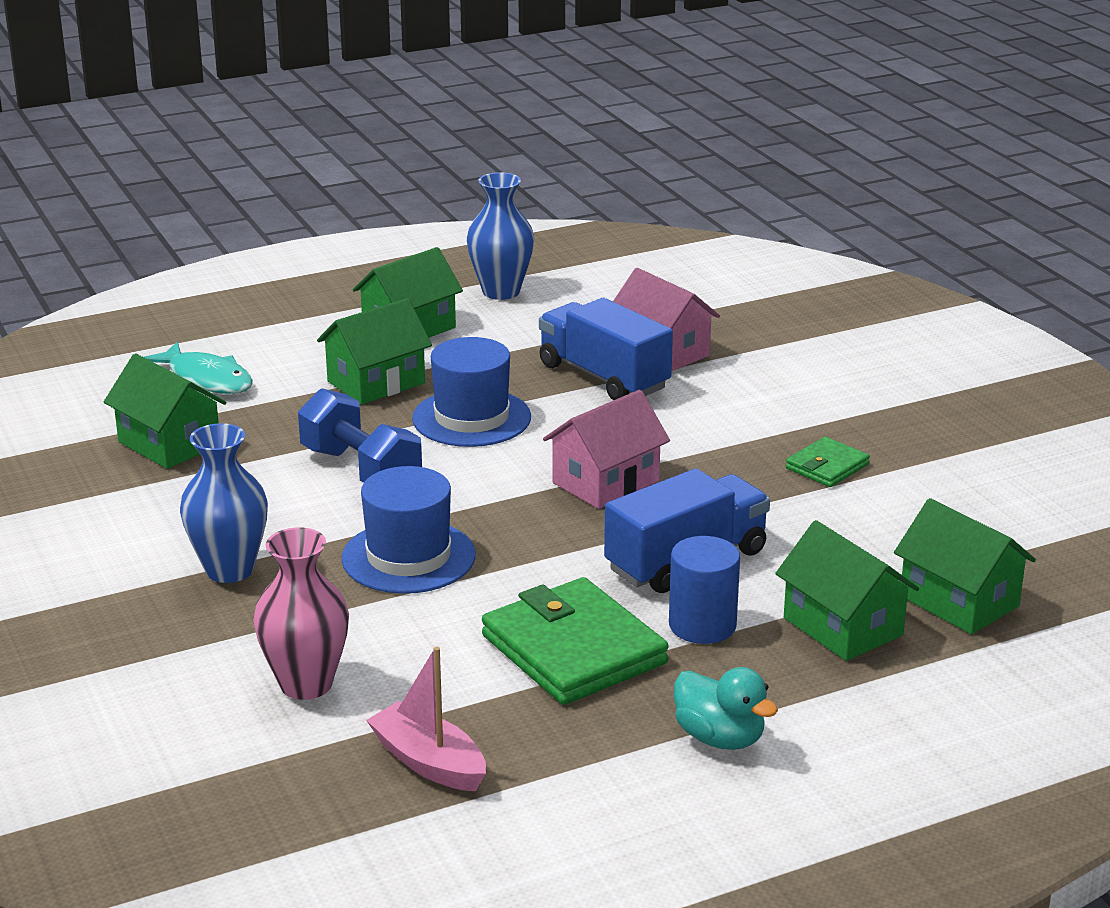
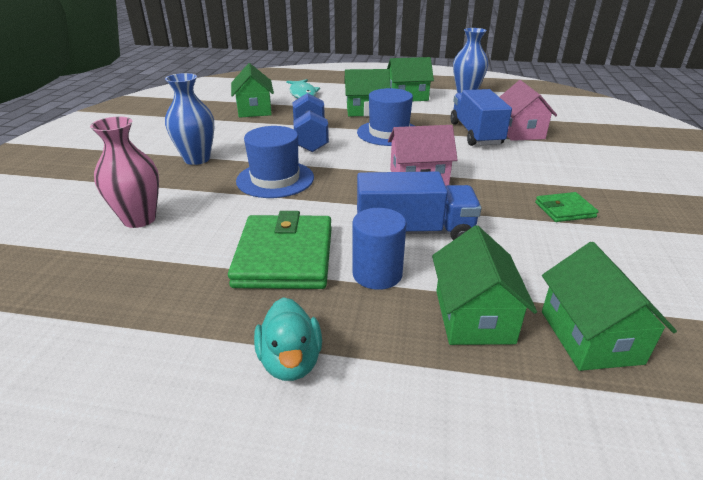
camera: 35 degrees right, 5 degrees up
(429, 762) = (118, 288): pink boat -> none

